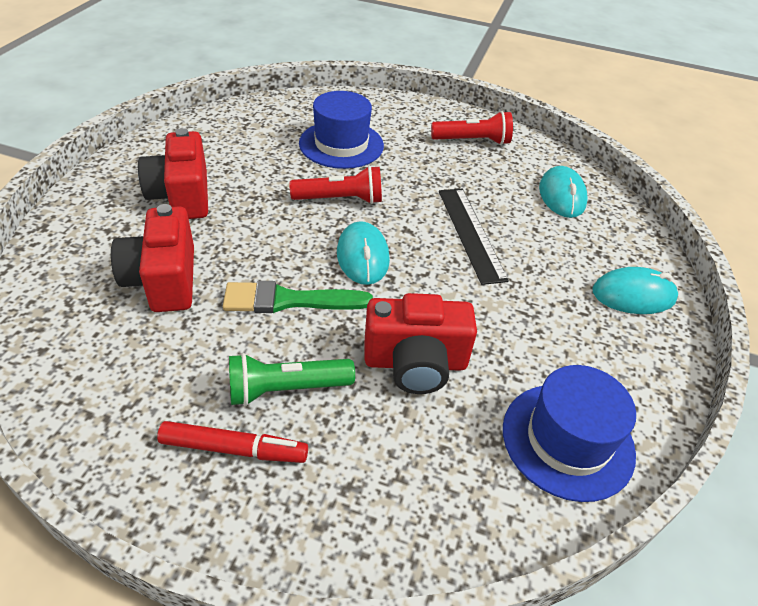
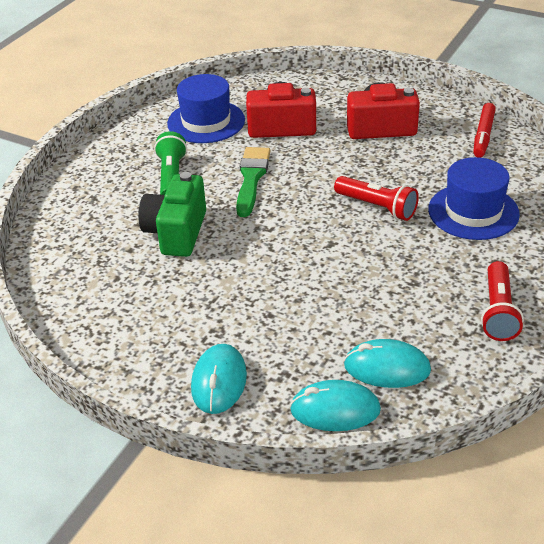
camera: 105 degrees right, 5 degrees down
(233, 448) = (135, 158): red marker -> red marker (483, 135)
(340, 199) = (377, 207): red flashlight -> red flashlight turned 60 degrees counterclockwise
(362, 257) = (296, 215): turquoise mouse -> turquoise mouse (335, 410)
(415, 363) = (176, 232): red camera -> green camera
(471, 233) = (323, 283): black ruler -> none
(567, 440) = (86, 296): blue hat -> blue hat (206, 122)

